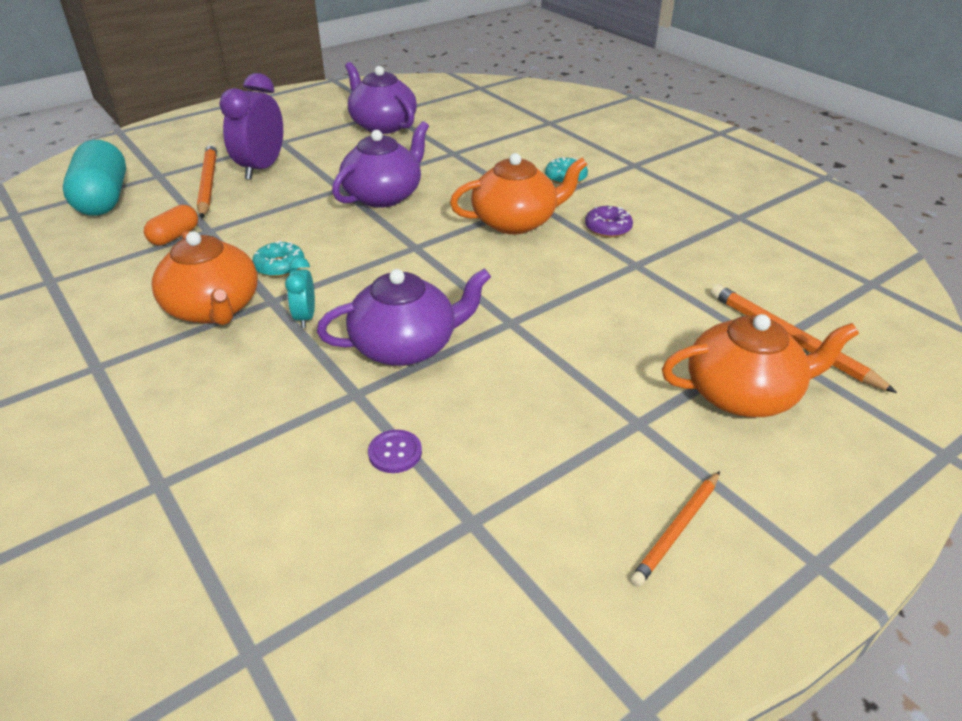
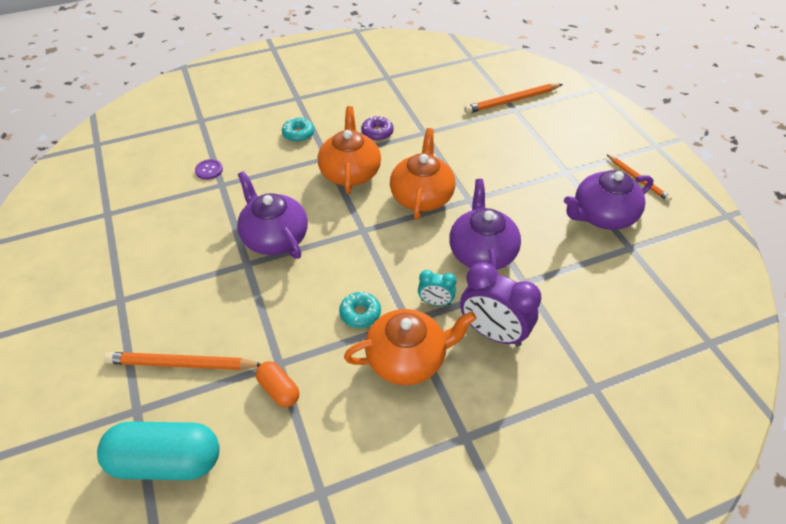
camera: 75 degrees left, 10 degrees up
(262, 168) = (173, 319): purple clock -> purple clock (493, 333)
(382, 125) = (134, 221): purple teapot -> purple teapot (602, 215)
(395, 453) = (578, 270): purple button -> purple button (209, 170)
(743, 394) = (551, 130): orange teapot -> orange teapot (422, 196)

